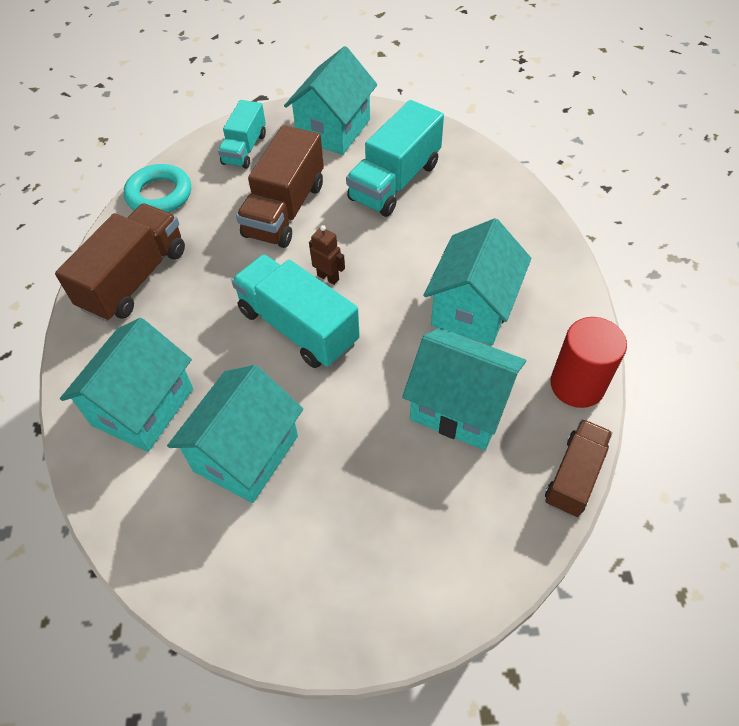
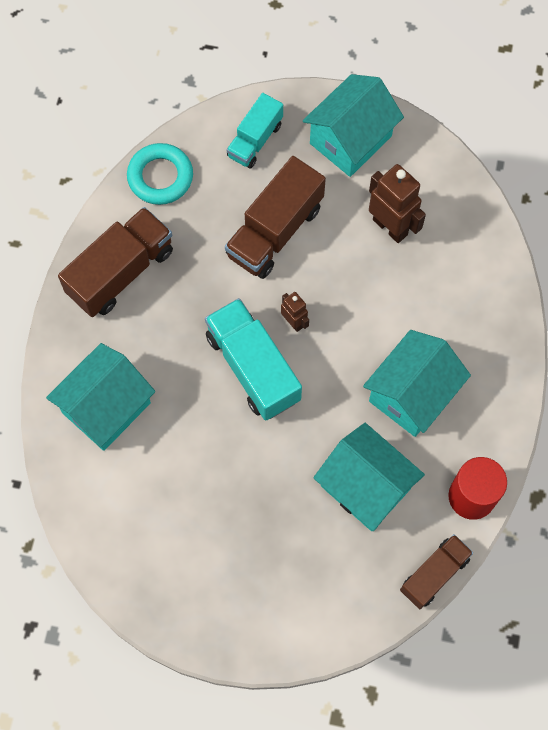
camera: 15 degrees right, 15 degrees up
(246, 453) = (180, 475): turquoise house -> none
(395, 182) = (390, 227): turquoise truck -> brown robot

